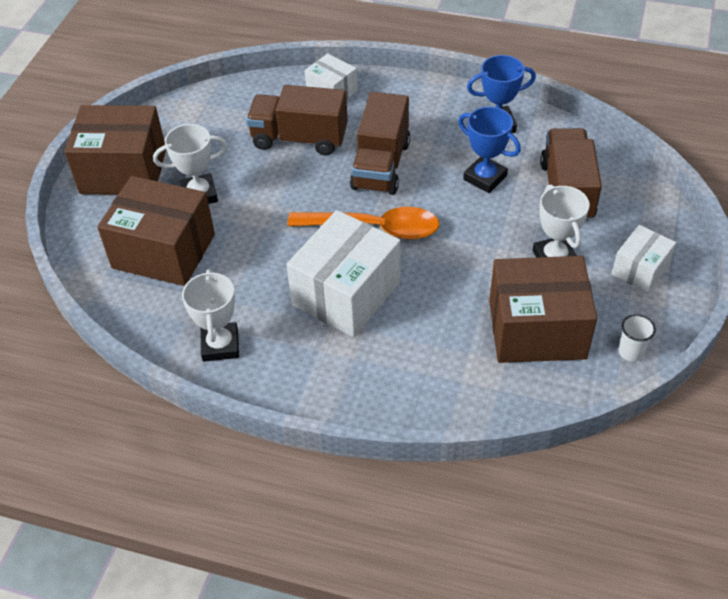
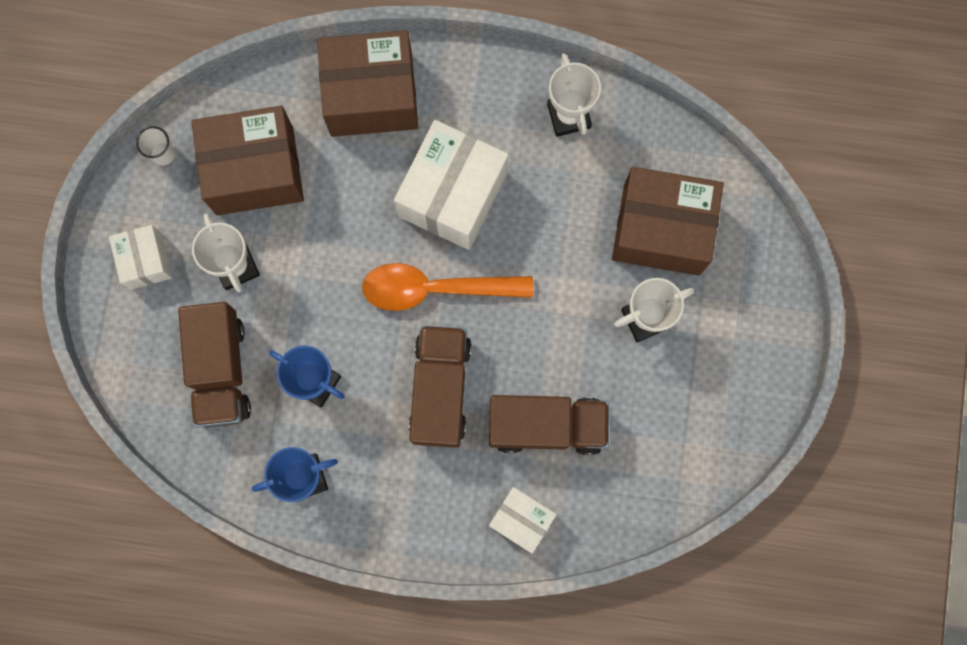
camera: 170 degrees right, 30 degrees up
(123, 171) = (747, 347): brown box -> brown box (371, 95)
(640, 269) = (145, 261): white box -> white box turned 45 degrees counterclockwise

